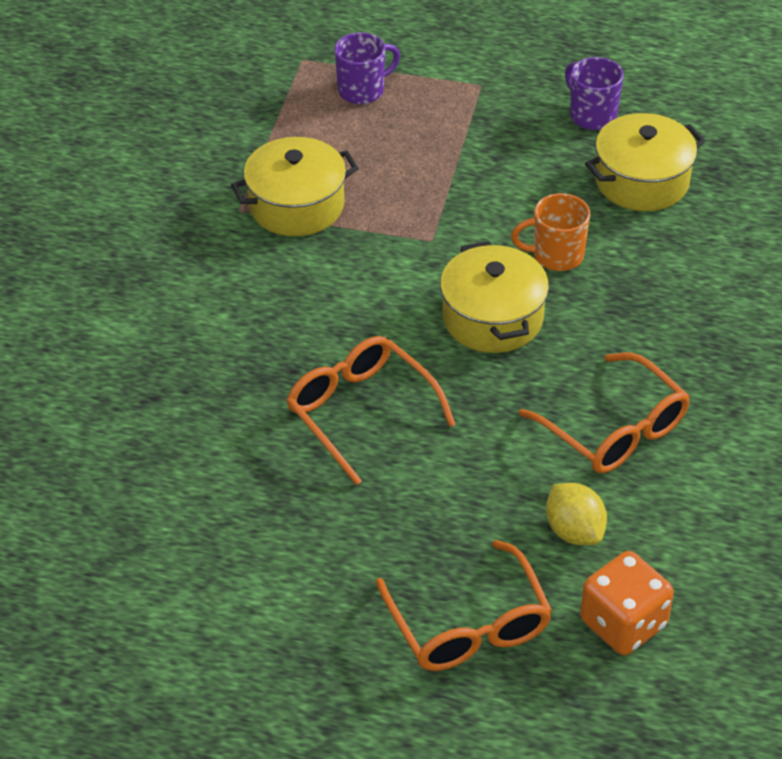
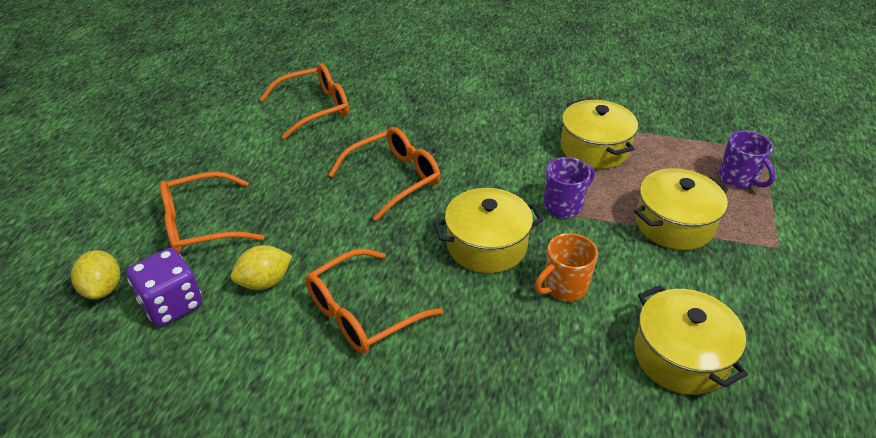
camera: 90 degrees right, 5 degrees down
(170, 525) = (314, 108): none -> orange glasses
(446, 156) = (674, 224): none -> yellow pot
(556, 255) = (564, 287): orange mug -> orange mug turned 120 degrees counterclockwise
(592, 115) = (767, 323): purple mug -> purple mug (564, 205)
(604, 711) = (103, 289): none -> yellow lemon
(623, 623) = (172, 304): orange dice -> purple dice

